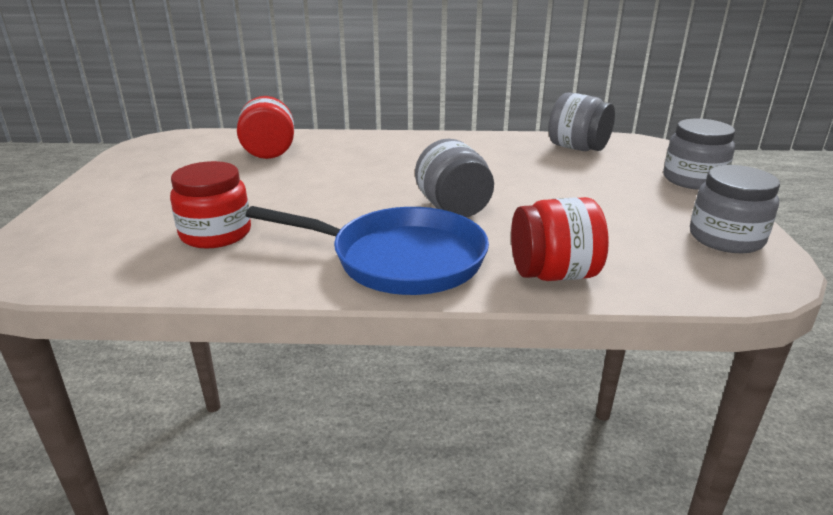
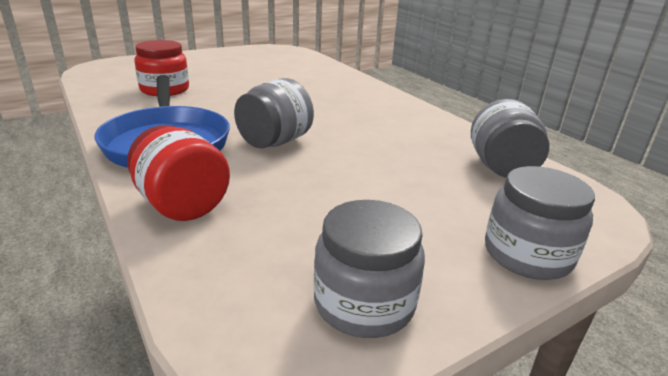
camera: 55 degrees right, 0 degrees up
(269, 151) = (303, 72): red jar -> none

